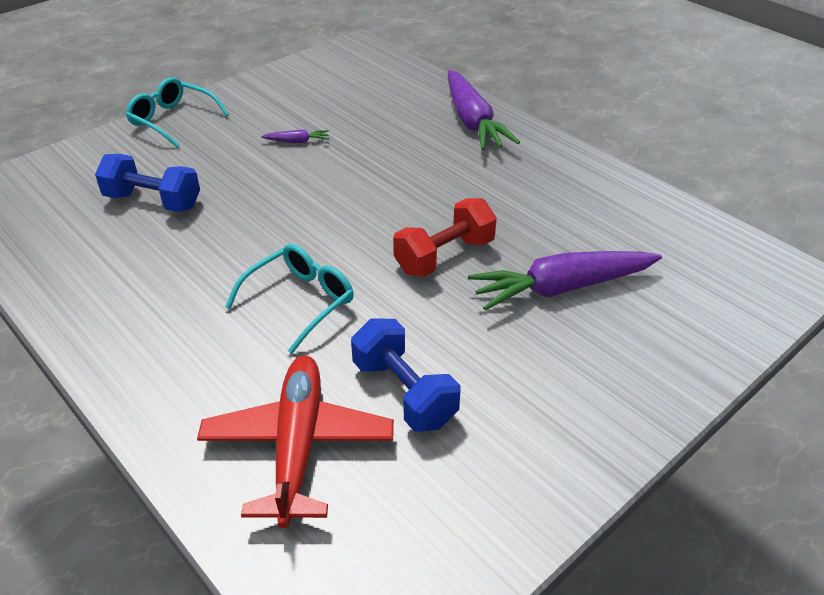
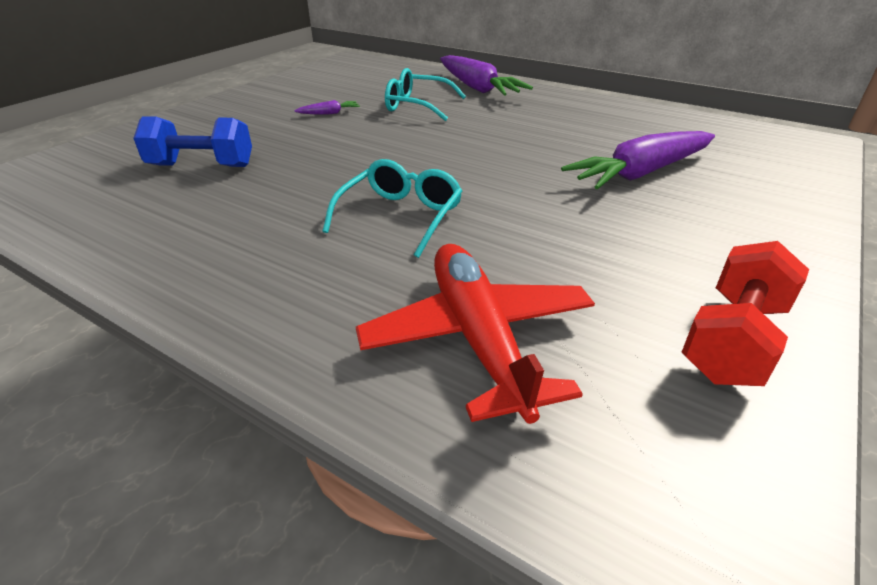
camera: 15 degrees left, 5 degrees down
(172, 120) = (198, 112): turquoise glasses -> turquoise glasses (417, 106)
(404, 393) = (561, 270): blue dumbbell -> none
(444, 256) = (519, 167): red dumbbell -> red dumbbell (733, 340)

